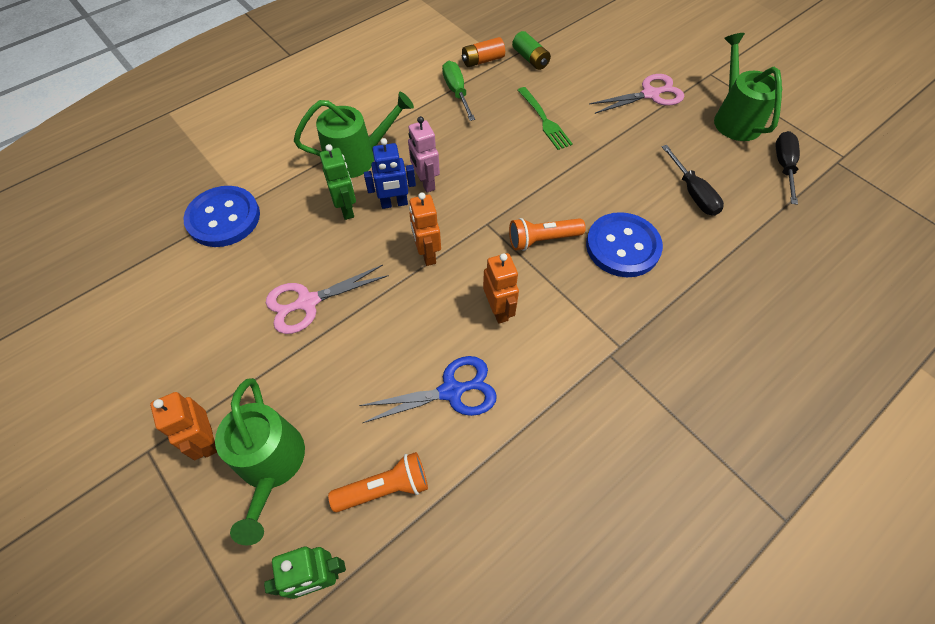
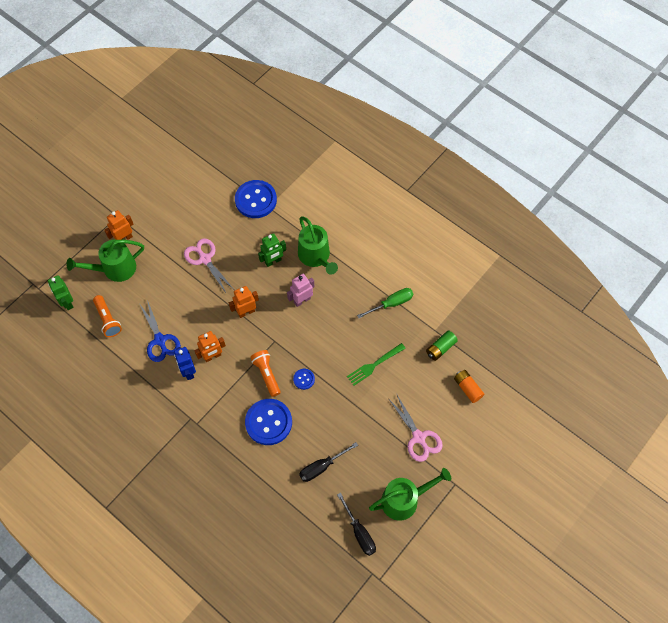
camera: 80 degrees right, 5 degrees up
(394, 203) = (281, 286): blue robot -> blue robot (188, 371)
(482, 60) = (430, 315): orange battery -> orange battery (467, 388)
(556, 196) = (304, 379): none -> blue button
(783, 167) = (359, 532): black screwdriver -> black screwdriver turned 60 degrees clockwise

